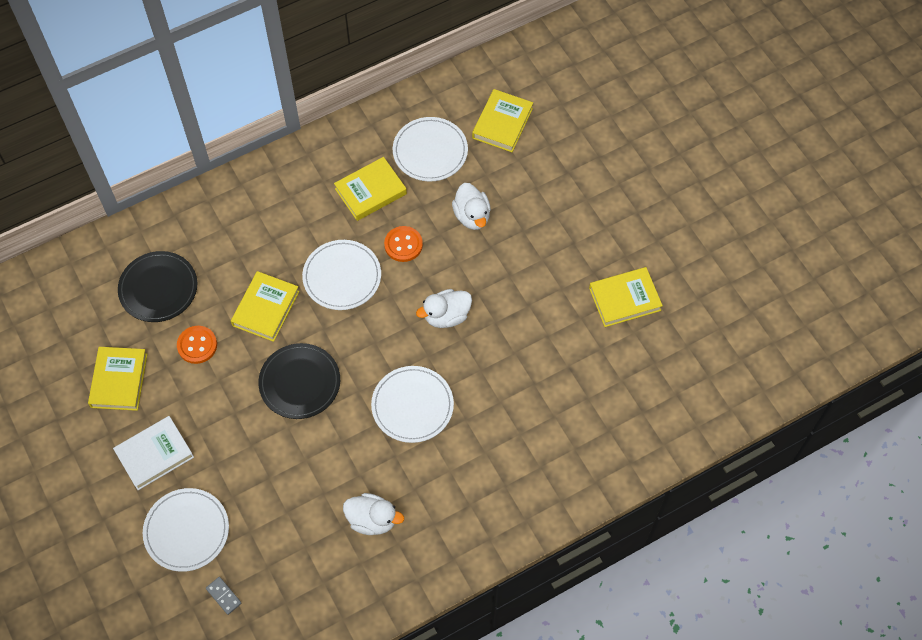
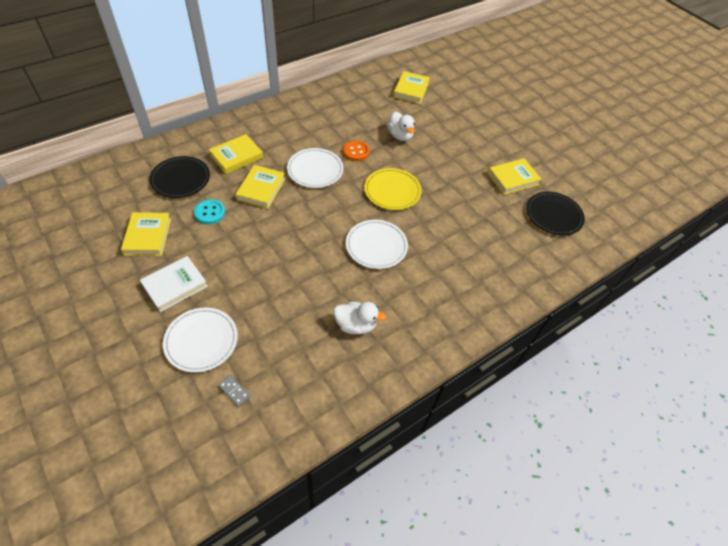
camera: 10 degrees left, 10 degrees down
(197, 345) = (210, 212): orange button -> turquoise button
(300, 382) = (289, 234): black plate -> black plate (553, 215)
(370, 191) = (330, 124): yellow book -> yellow book (236, 156)
(430, 151) = (367, 103): white plate -> none
(446, 316) = (392, 191): white duck -> yellow plate

